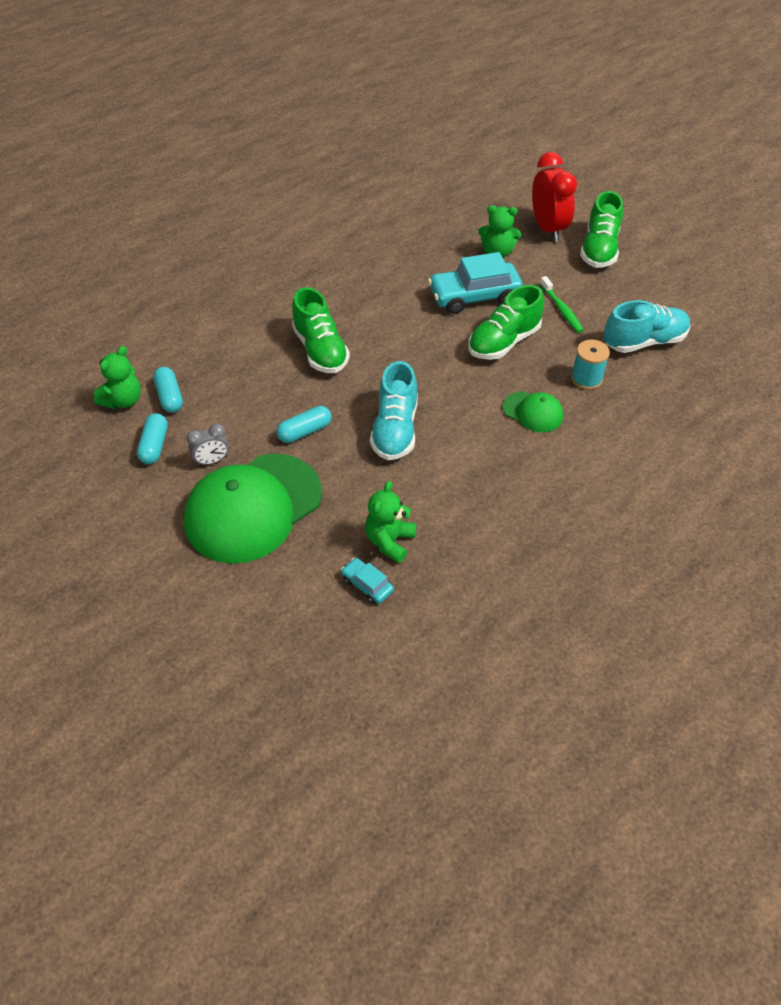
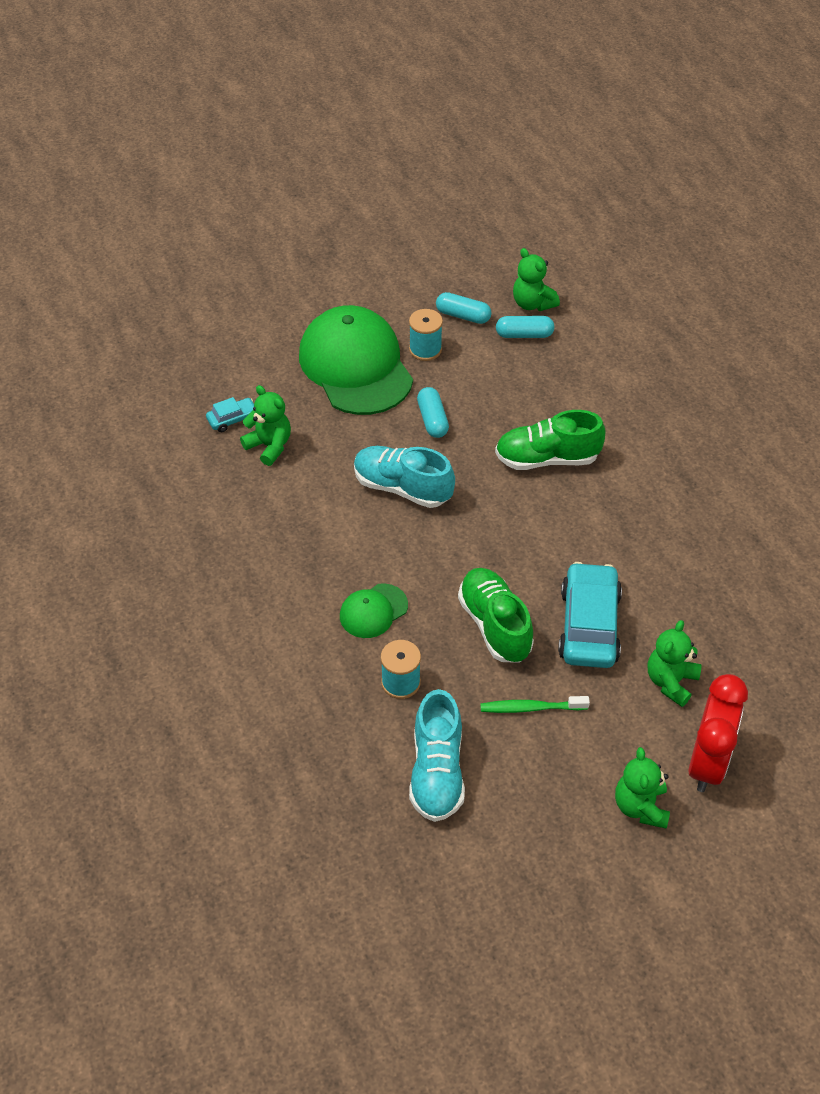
camera: 110 degrees right, 0 degrees up
(212, 461) = (425, 349): grey clock -> turquoise spool
(548, 229) = (707, 763): red clock -> red clock turned 75 degrees counterclockwise
(599, 249) = (640, 806): green shoe -> green teddy bear

